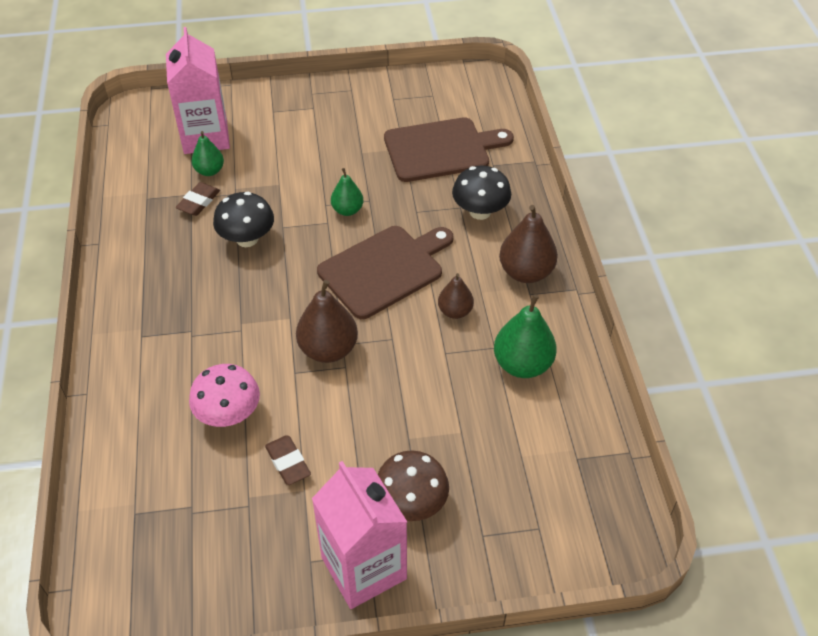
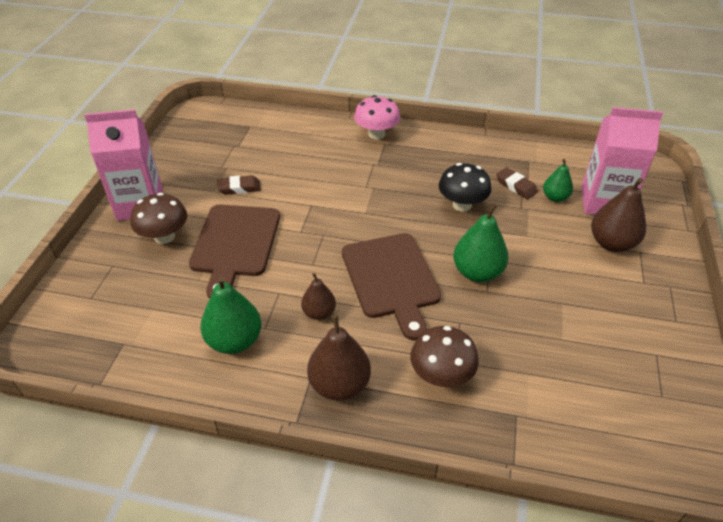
camera: 110 degrees right, 5 degrees down
(229, 414) = (294, 169): pink mushroom -> pink mushroom (376, 134)
(328, 349) = (322, 226): brown pear -> brown pear (611, 243)
(347, 210) = (477, 272): green pear -> green pear, size x1.65
(441, 149) = (554, 373): brown cutting board -> brown cutting board (235, 244)
(480, 212) = (441, 375): black mushroom -> brown mushroom

